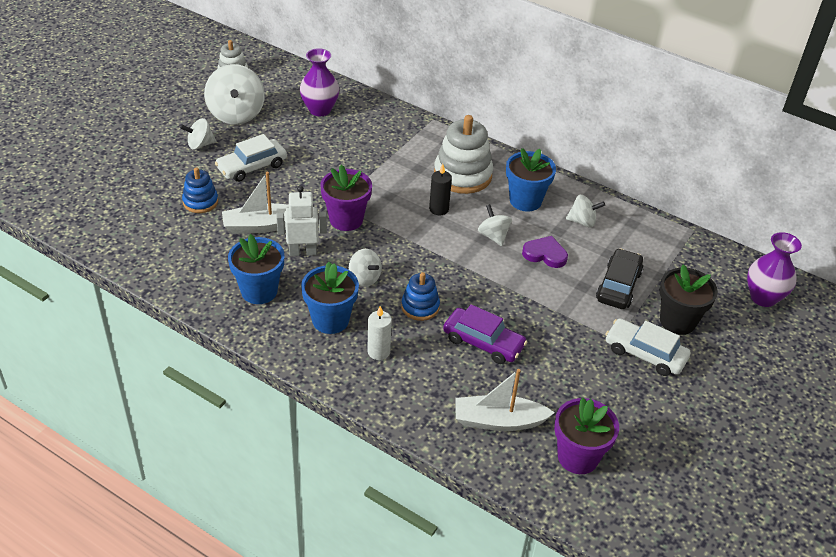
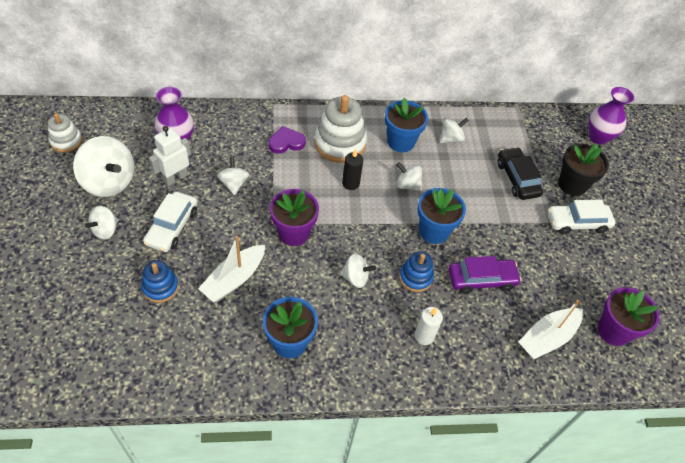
camera: 40 degrees left, 10 degrees up
(303, 252) = (289, 283): white robot -> white robot (175, 178)
(330, 320) = (366, 332): blue flower pot -> blue flower pot (434, 231)
(333, 161) = (234, 184): none -> white spinning top
(545, 254) = (453, 180): purple heart -> purple heart (286, 142)

